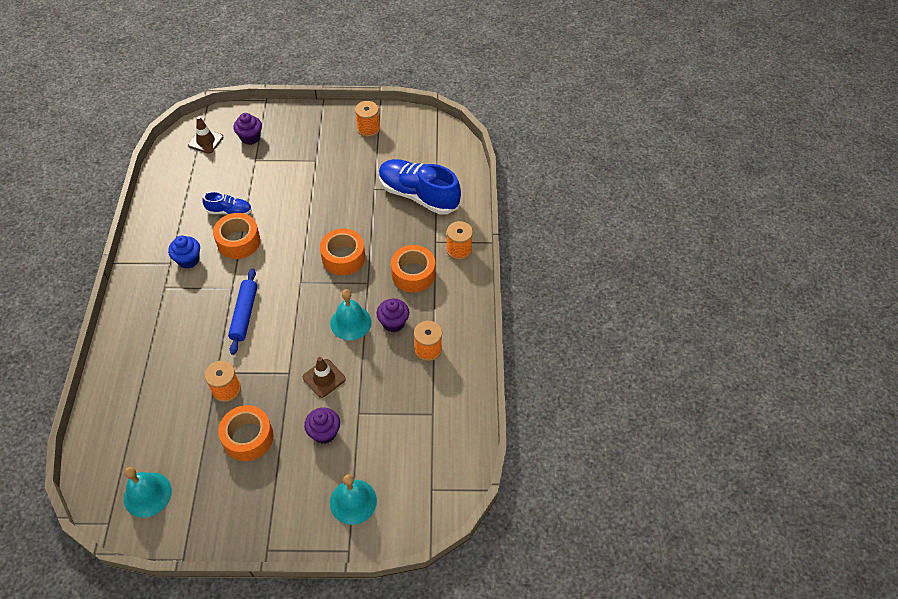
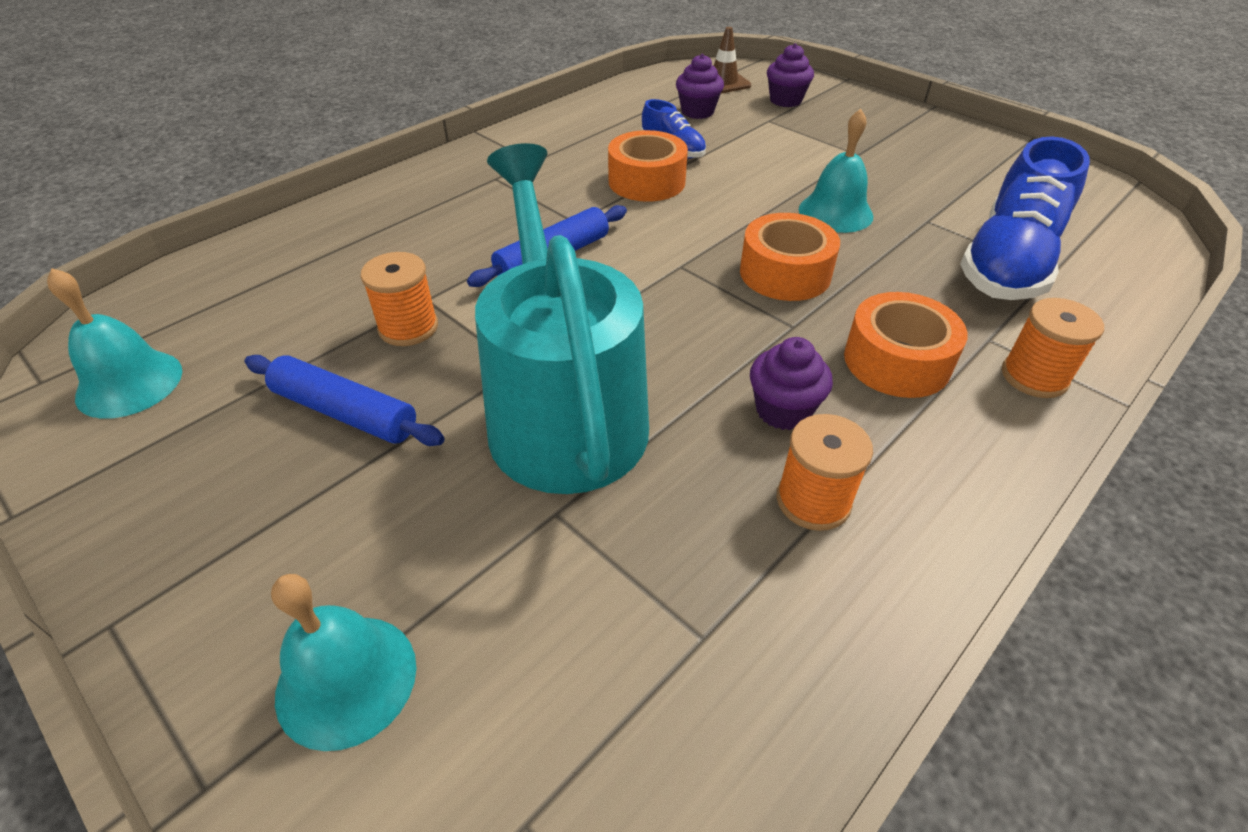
camera: 45 degrees right, 10 degrees down
(188, 260) = (559, 168): blue cupcake -> none
(248, 437) = (345, 412): orange tape -> blue rolling pin
(324, 378) = (563, 412): brown traffic cone -> turquoise watering can
(324, 432) = (459, 498): purple cupcake -> purple cupcake (697, 112)
(350, 322) = (702, 362): turquoise bell -> turquoise bell (835, 212)
(368, 129) = (982, 156): orange spool -> none
(418, 195) = (1008, 263): blue shoe -> blue shoe turned 135 degrees counterclockwise

